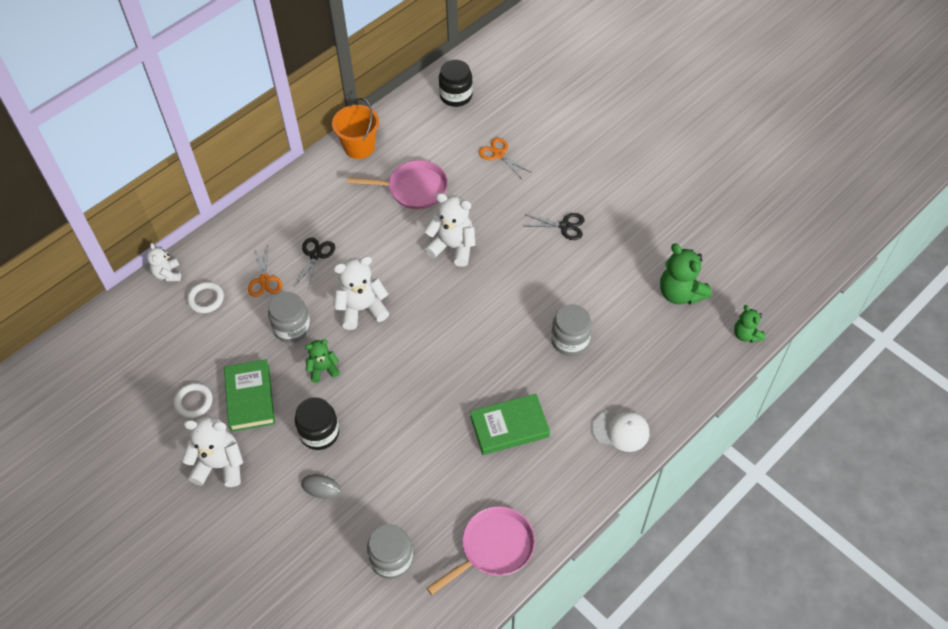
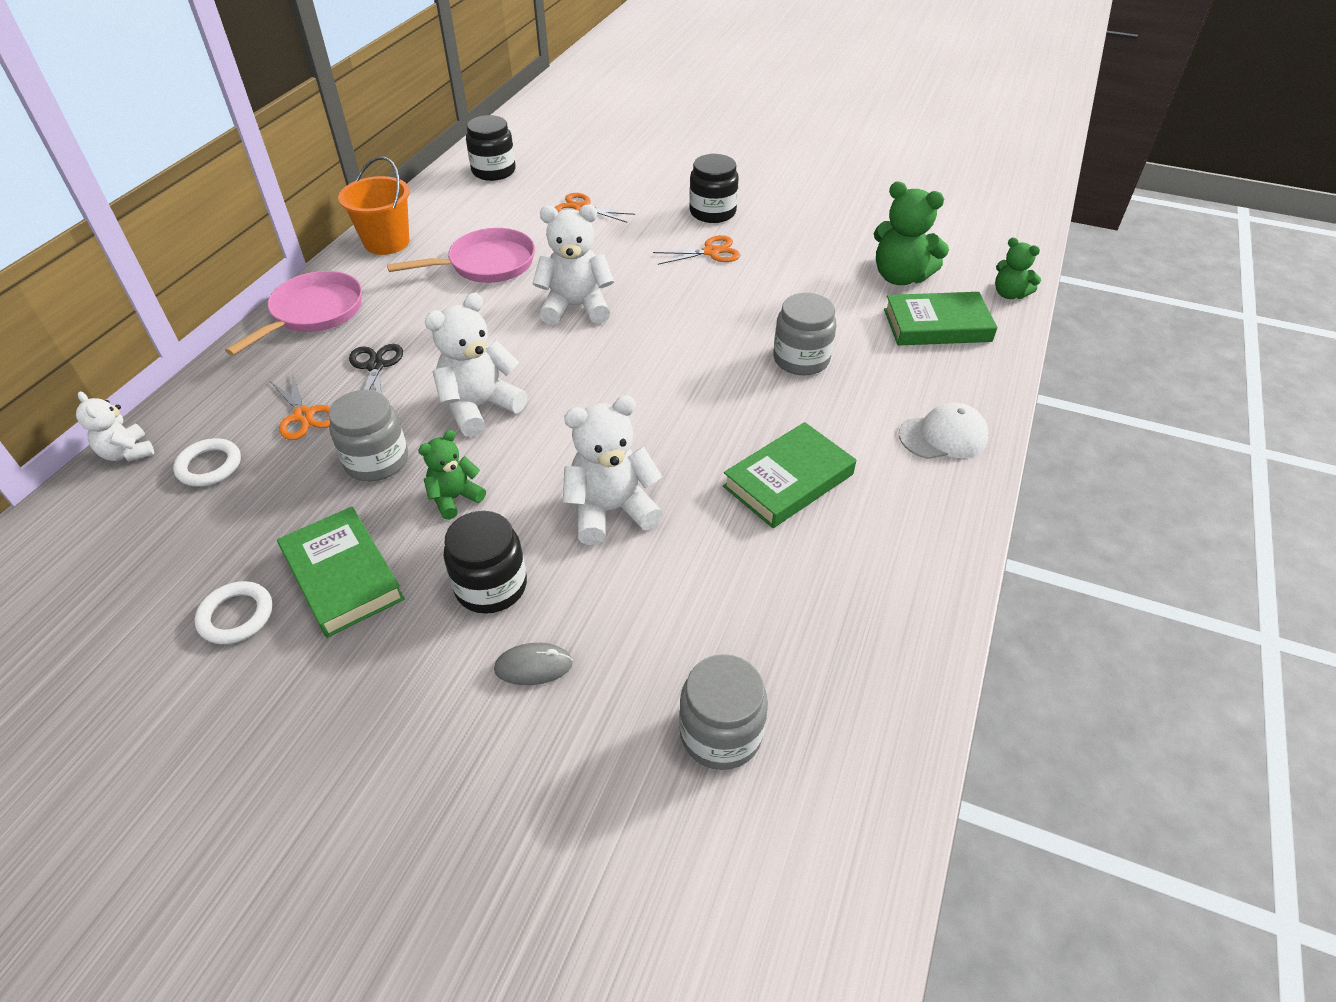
camera: 25 degrees left, 10 degrees down
(220, 465) = (325, 699): white teddy bear -> white teddy bear (611, 511)
(493, 548) = (877, 650): pink pan -> pink pan (314, 313)
(564, 226) = (711, 252): black scissors -> orange scissors
(587, 187) = (712, 212): none -> black jar
(676, 344) = (937, 325): none -> green book

